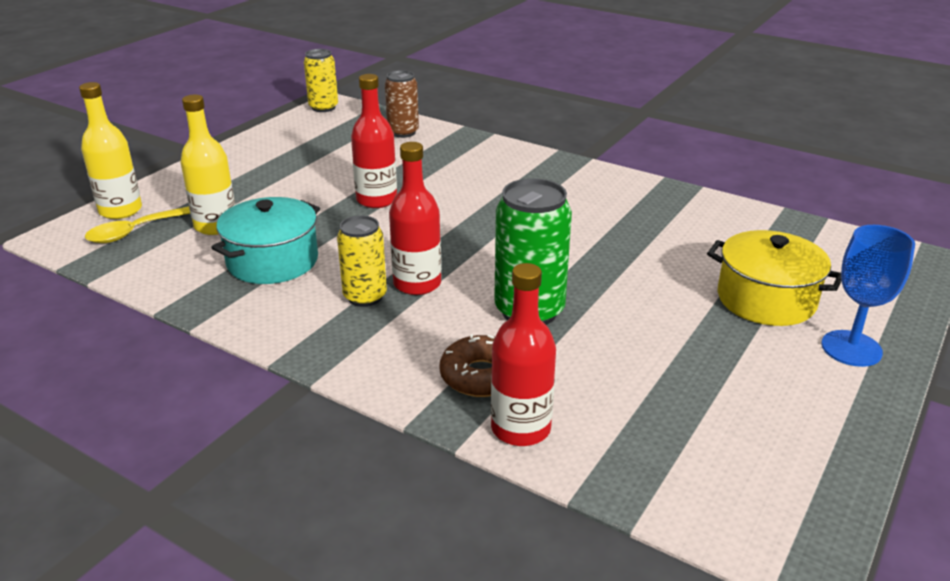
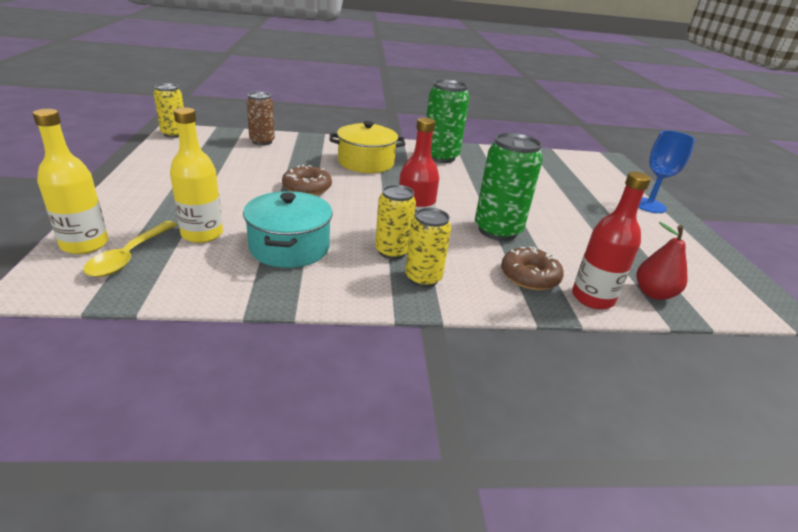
camera: 40 degrees left, 0 degrees up
(355, 335) = (423, 278): none -> yellow can
(376, 200) = (307, 187): red bottle -> brown donut
(606, 195) = (440, 157): none -> green can
(619, 457) = (653, 293): none -> red pear
(766, 299) = (587, 192): yellow pot -> yellow pot (366, 162)

